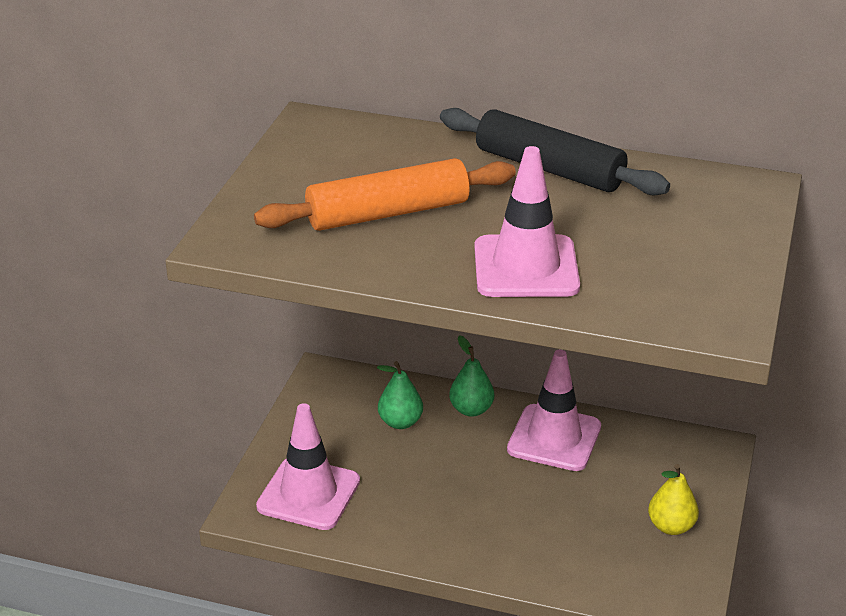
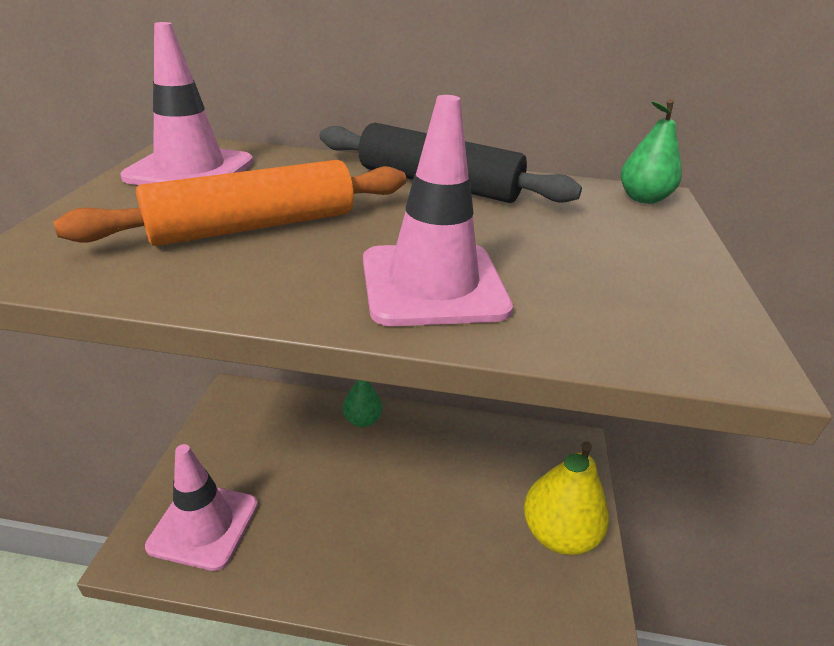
camera: 10 degrees left, 0 degrees up
(400, 422) = (299, 436): green pear -> green pear (643, 198)
(554, 438) = (437, 444): pink traffic cone -> pink traffic cone (190, 170)
(671, 526) = (558, 533): yellow pear -> yellow pear, size x1.70

